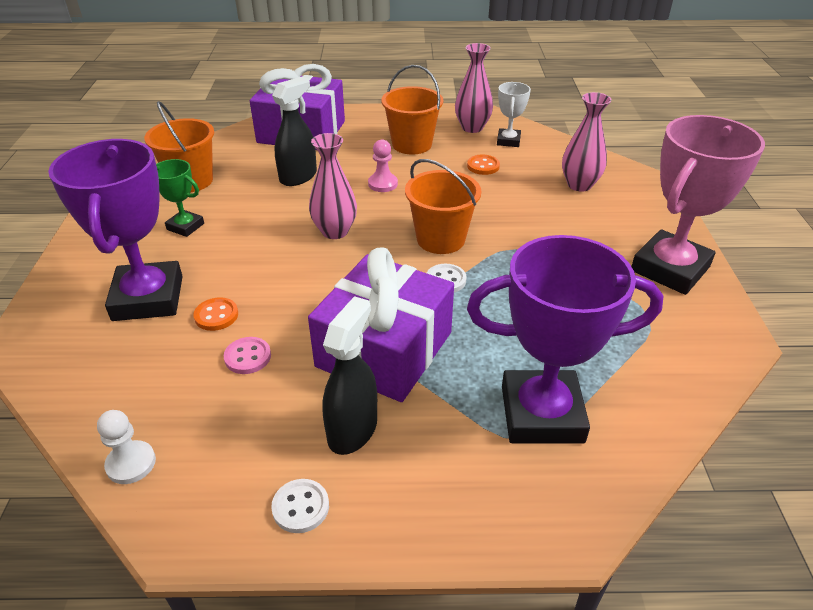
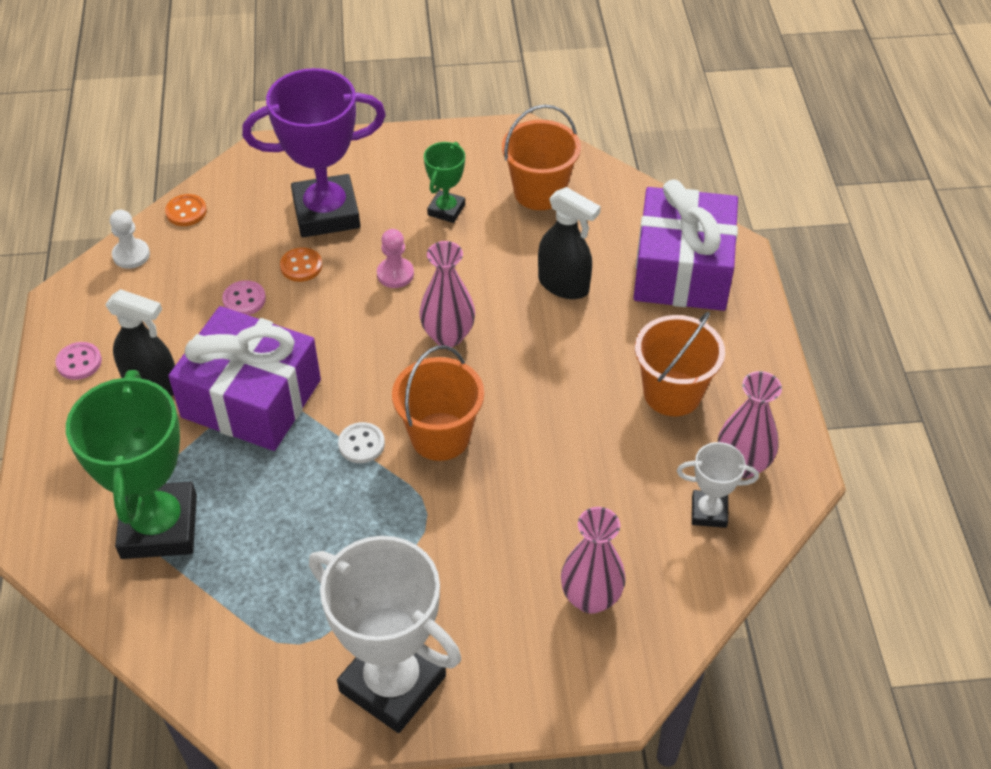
camera: 85 degrees right, 10 degrees up
(300, 507) = (79, 362): white button -> pink button
(383, 184) = (559, 370): pink pawn -> pink pawn (395, 274)
(483, 166) = (625, 479): orange button -> orange button (186, 212)
(541, 414) = (159, 526): purple trophy -> green trophy
(670, 269) = (392, 684): pink trophy -> white trophy

